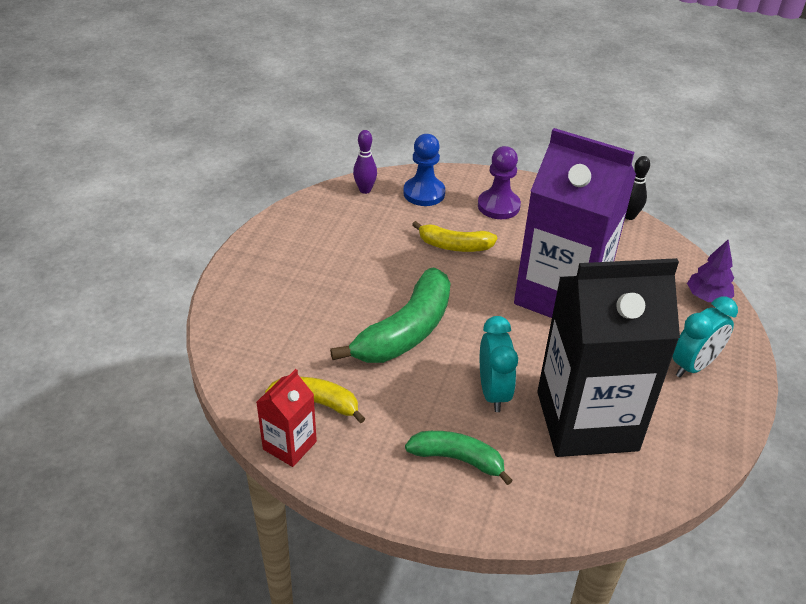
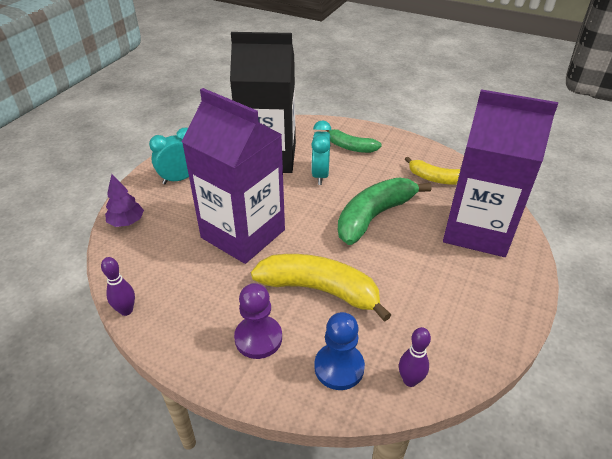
camera: 170 degrees left, 0 degrees up
(274, 324) = (477, 230): none -> purple carton
(289, 445) = (448, 160): red carton -> none
(454, 246) = (320, 290): yellow banana -> yellow banana, size x1.69
(629, 216) = (126, 310): black bowling pin -> purple bowling pin

